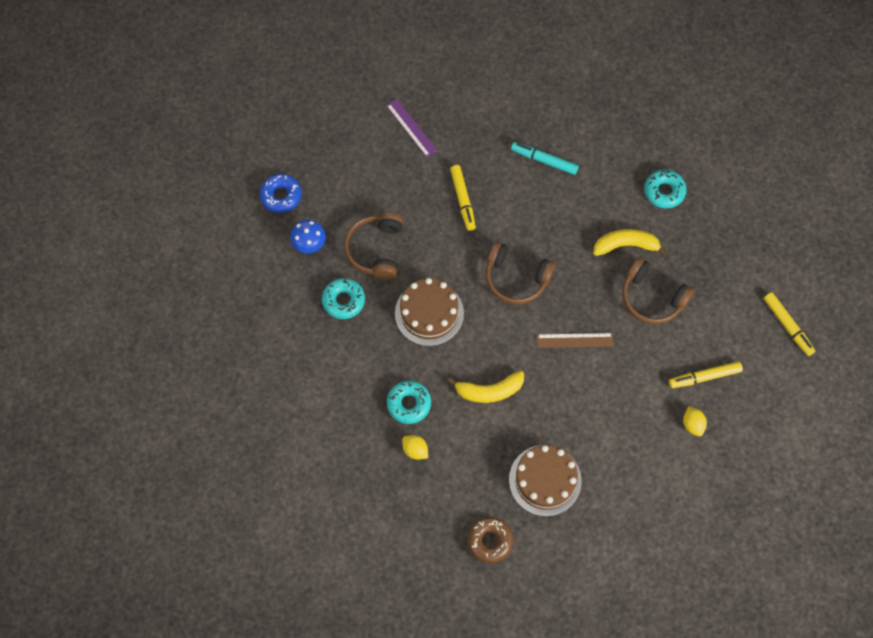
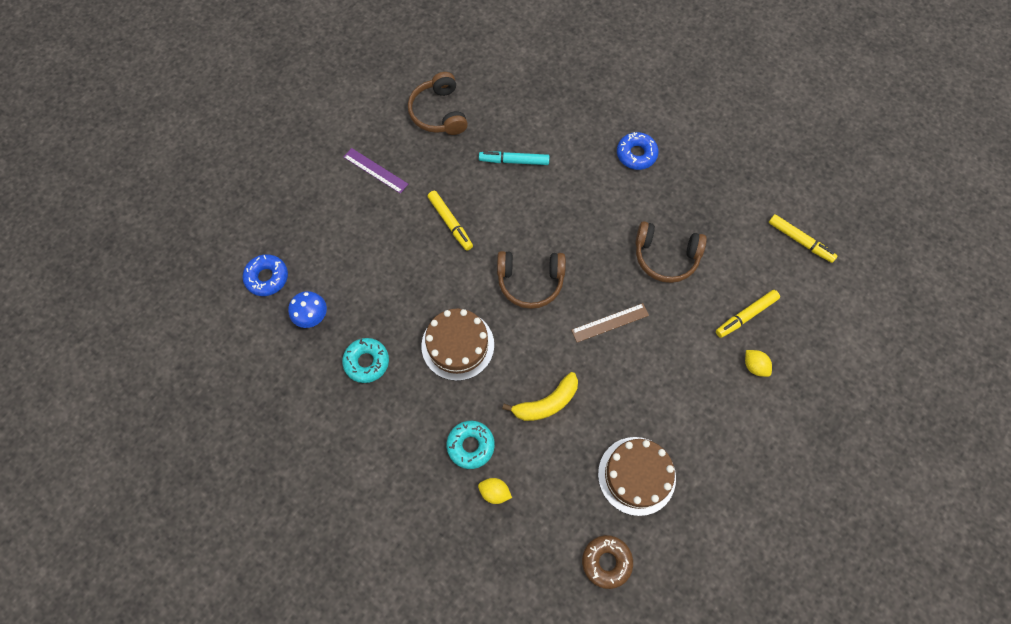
camera: 20 degrees left, 0 degrees up
(376, 250) = (382, 299): brown headphones -> brown headphones (439, 113)
(626, 245) = (621, 215): yellow banana -> none
(664, 191) = (636, 154): turquoise donut -> blue donut

